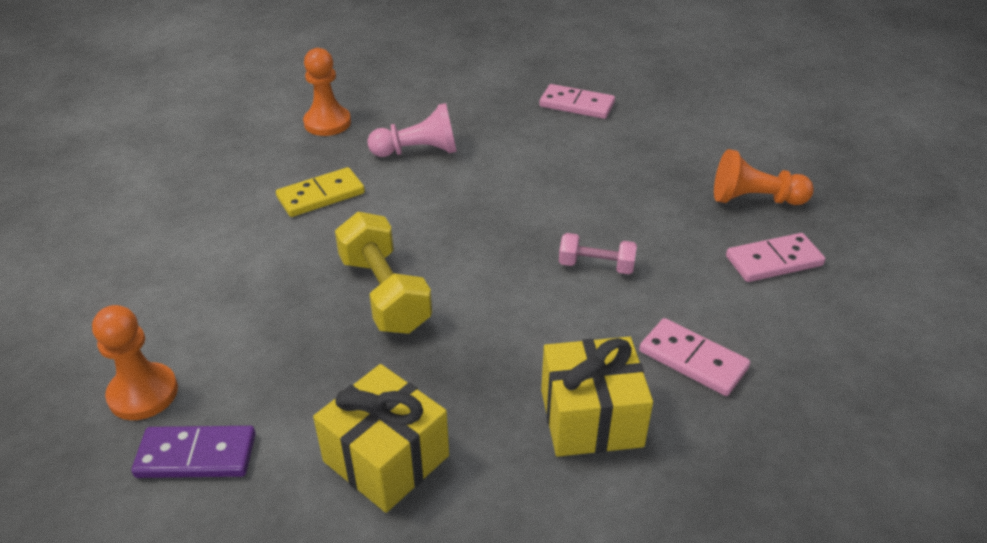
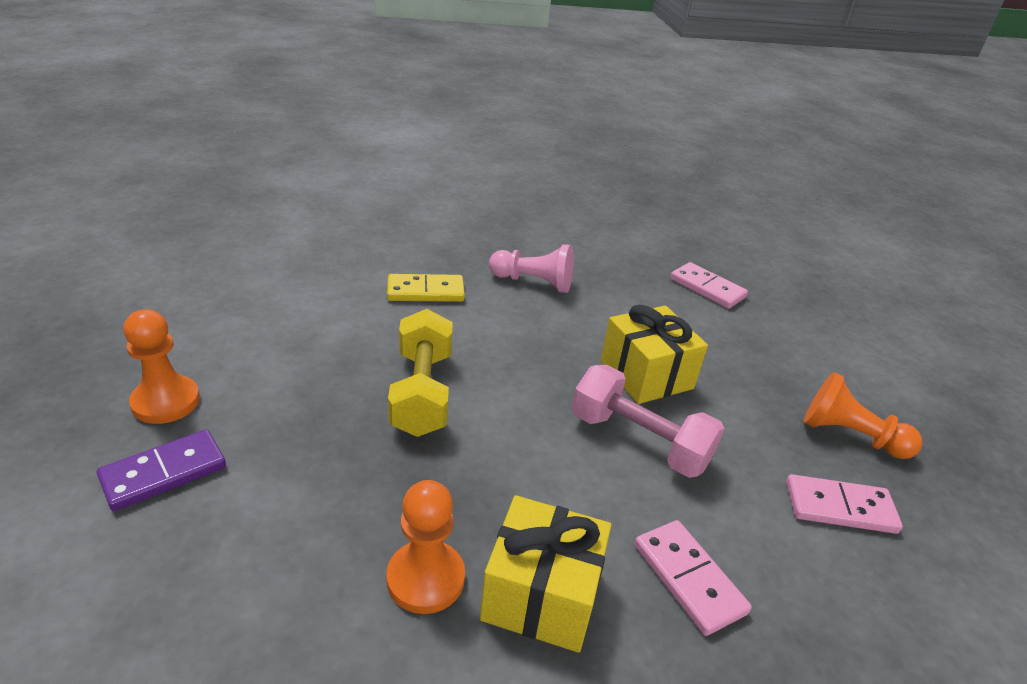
camera: 20 degrees right, 5 degrees down
(196, 455) = (164, 473): purple domino -> purple domino turned 60 degrees counterclockwise
(327, 123) = (471, 236): orange pawn -> orange pawn (425, 578)
(386, 458) = (317, 547): yellow gift -> yellow gift (646, 375)
(596, 266) = (639, 441): pink dumbbell -> pink dumbbell, size x1.74

